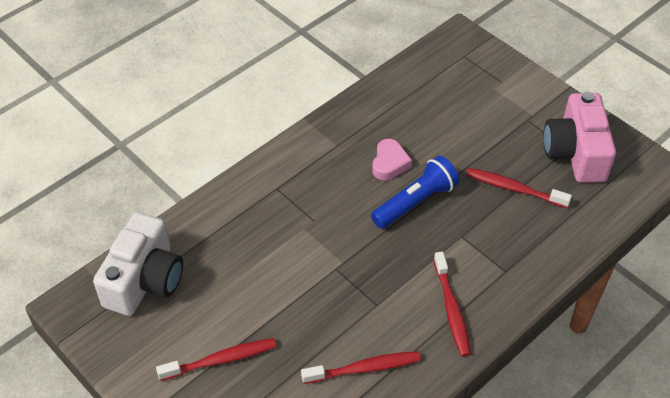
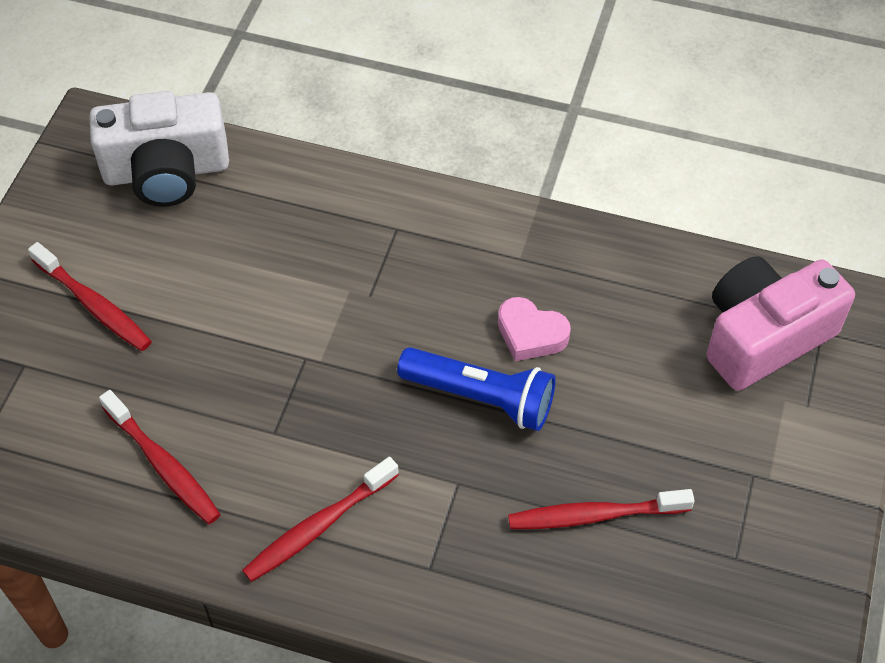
camera: 60 degrees right, 5 degrees up
(389, 163) = (530, 334): pink heart -> pink heart turned 45 degrees clockwise
(514, 189) = (595, 515): red toothbrush -> red toothbrush turned 90 degrees counterclockwise
(575, 153) = (734, 572): pink camera -> pink camera (764, 337)

